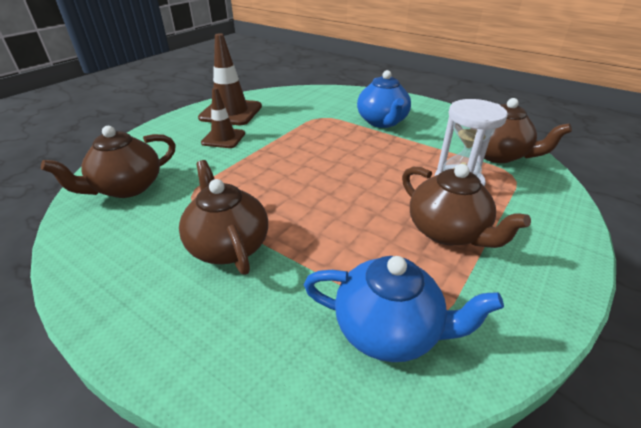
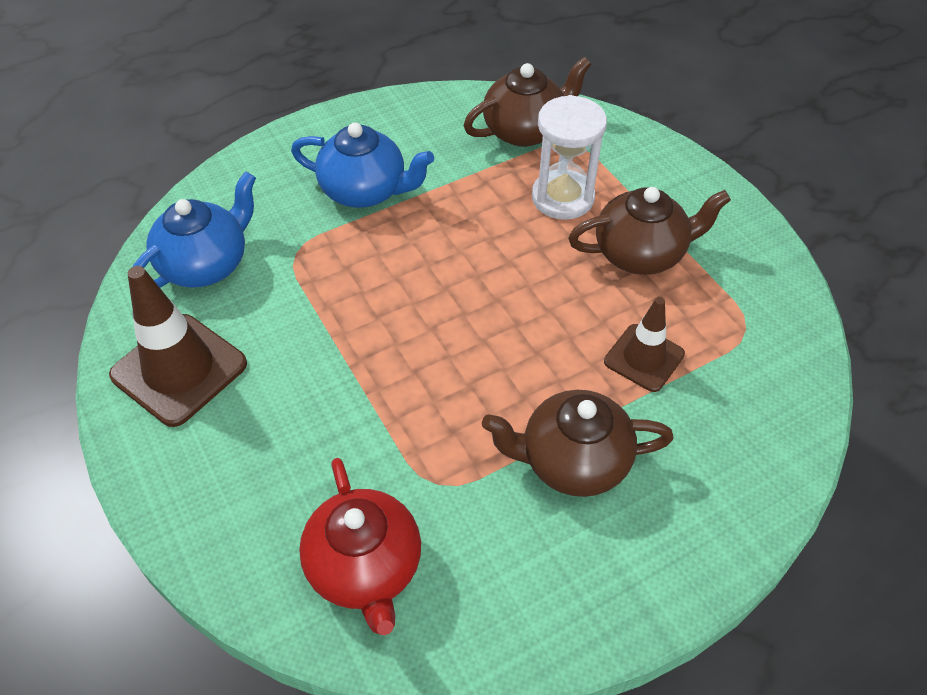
camera: 65 degrees left, 15 degrees up
(127, 187) = (365, 568): brown teapot -> red teapot
(223, 138) = (279, 404): brown traffic cone -> brown traffic cone (644, 358)
(389, 330) = (749, 363): blue teapot -> blue teapot (206, 264)

